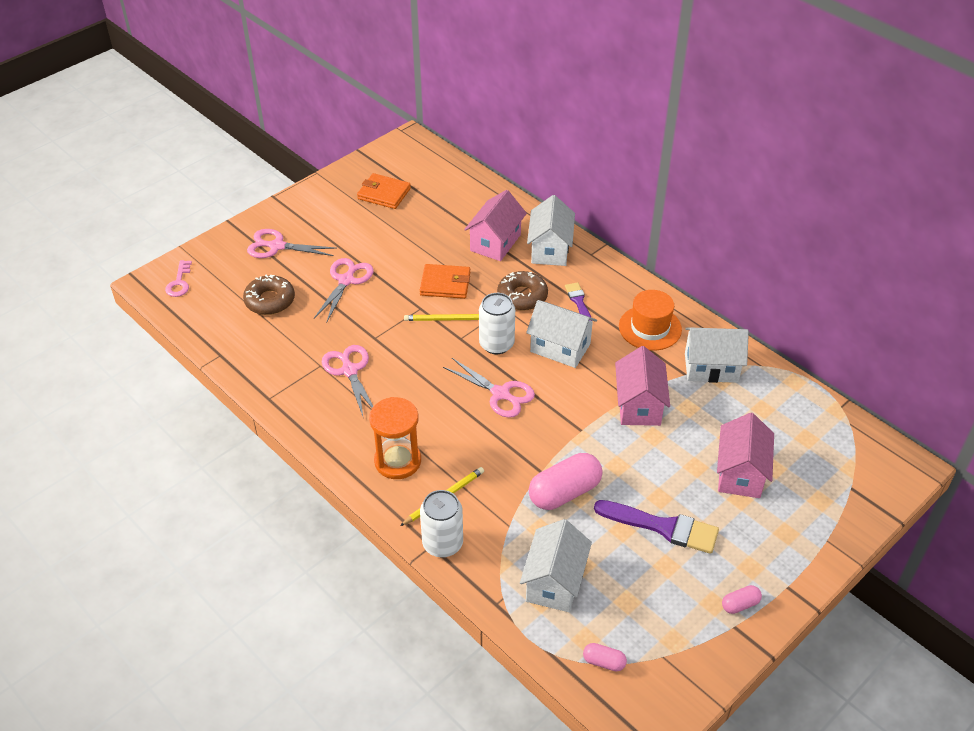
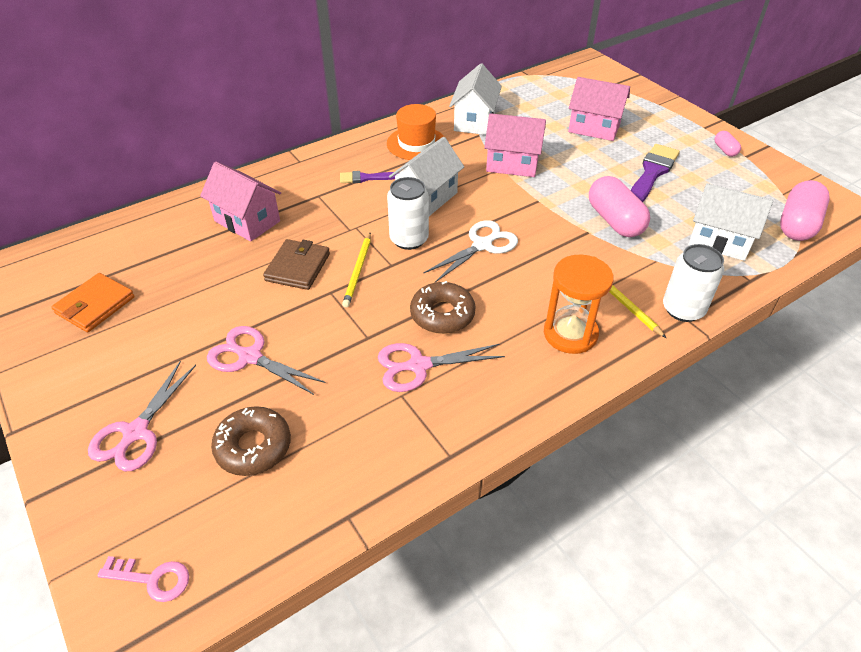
camera: 80 degrees left, 0 degrees up
(445, 284) = (297, 267): orange wallet -> brown wallet
(500, 394) = (482, 245): pink scissors -> white scissors
(522, 296) = (343, 213): brown donut -> brown donut (442, 314)
(550, 249) = (279, 185): white house -> none
(604, 662) = (797, 225): pink capsule -> pink capsule, size x2.06

